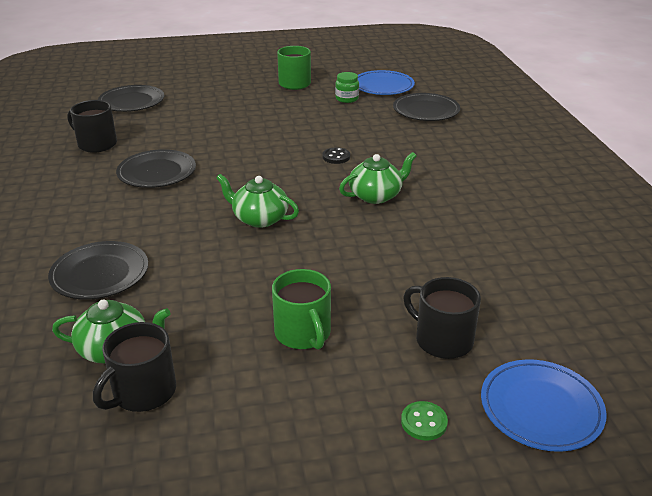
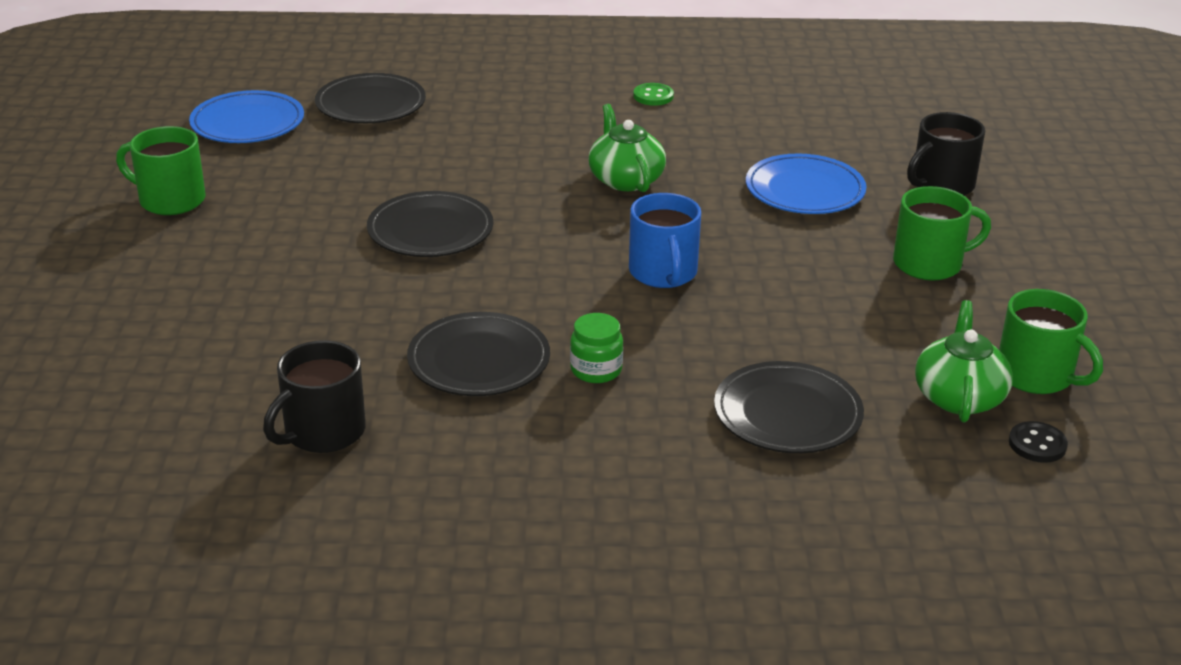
camera: 80 degrees left, 0 degrees up
(132, 102) = (128, 390): black plate -> black plate (430, 230)
(143, 392) = (1036, 375): black mug -> green mug
(259, 218) = (663, 273): green teapot -> blue mug
(336, 157) = (495, 194): black button -> black button (1037, 444)
(347, 99) = (279, 160): green jar -> green jar (596, 370)
(424, 422) = (1064, 214): green button -> green button (653, 96)
(541, 408) = (1039, 156): blue plate -> blue plate (804, 190)

